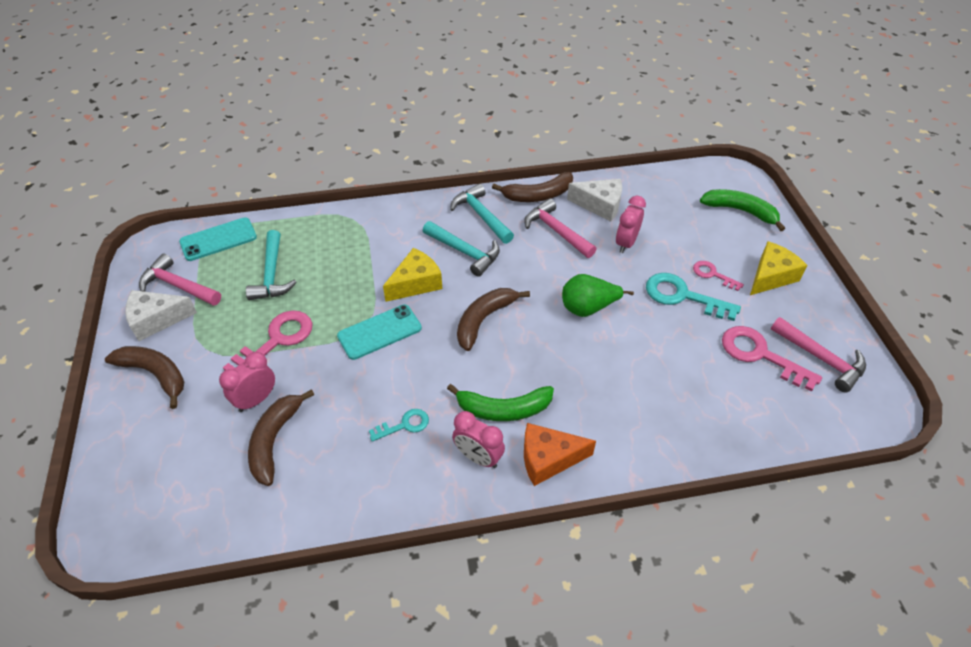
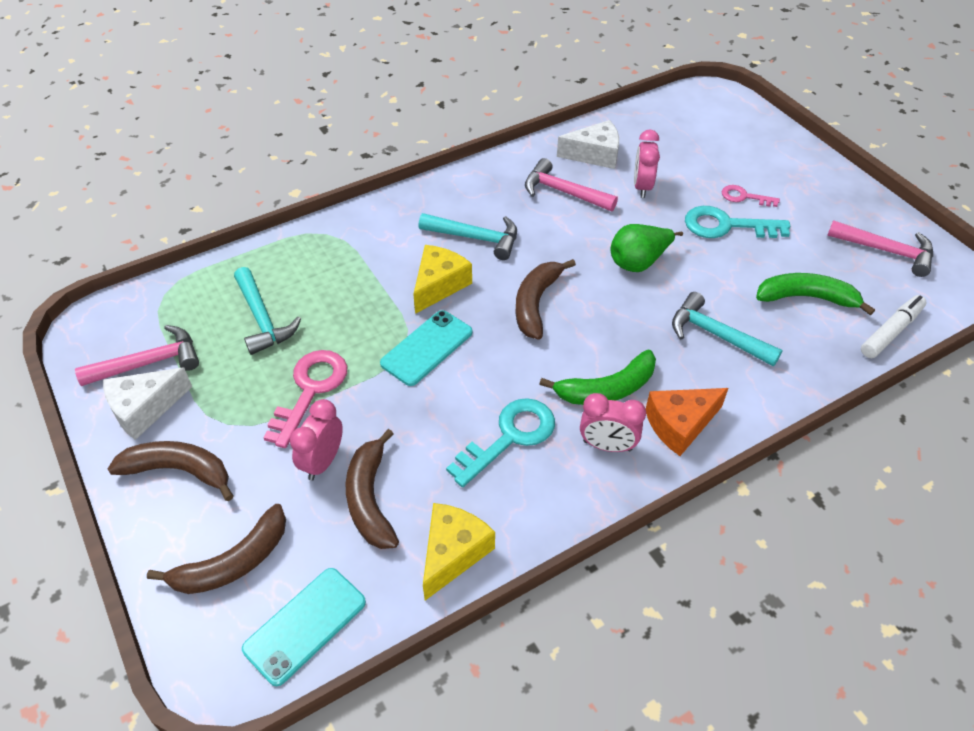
camera: 20 degrees left, 0 degrees up
(178, 286) = (150, 363): pink hammer -> pink hammer turned 150 degrees clockwise
(218, 239) = (172, 297): turquoise phone -> turquoise phone (305, 625)
(404, 425) = (509, 437): turquoise key -> turquoise key, size x1.77
(481, 215) = (472, 195): turquoise hammer -> turquoise hammer (715, 335)
(538, 195) = (523, 159): brown banana -> brown banana (233, 562)
(740, 211) = (738, 128): green banana -> green banana (806, 298)
(760, 355) = (830, 263): pink key -> none
(771, 276) = (800, 185): yellow cheese -> yellow cheese (453, 553)
(784, 434) = (890, 332): none -> white marker

